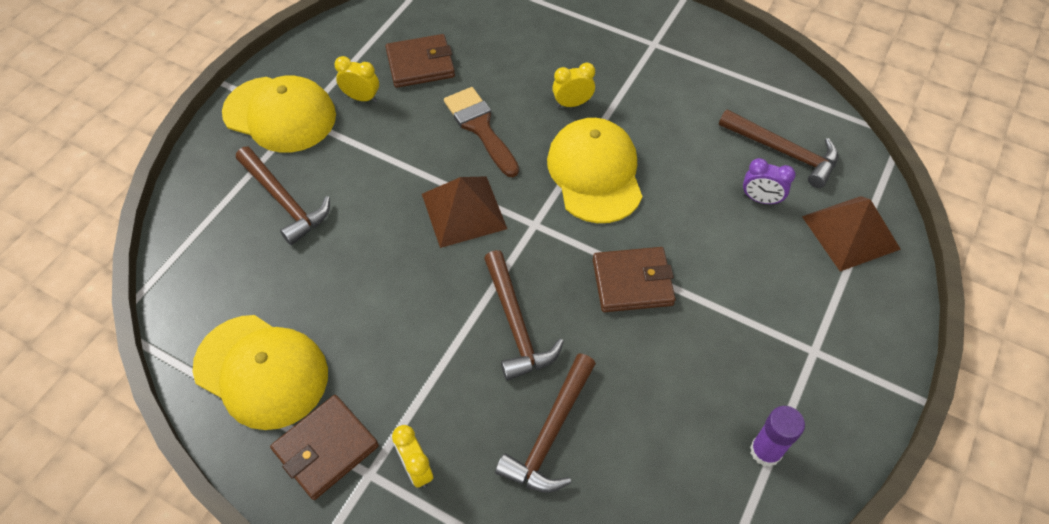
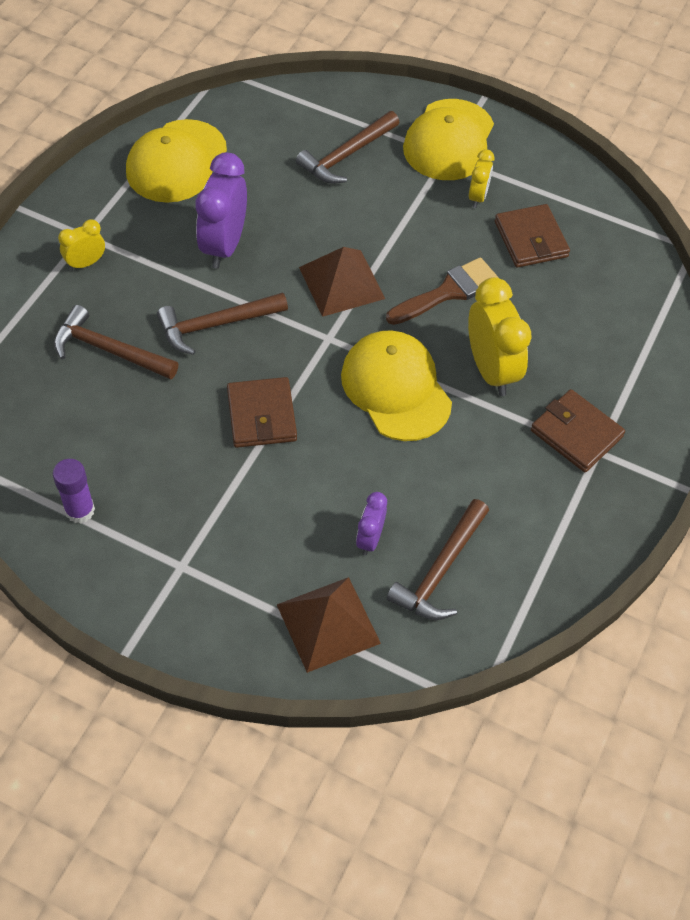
camera: 85 degrees right, 0 degrees up
(326, 448) = (107, 207): brown wallet -> brown wallet (576, 433)
(403, 318) = (224, 246): none -> purple clock
(572, 103) = (491, 370): yellow clock -> yellow clock, size x1.89
(595, 173) = (396, 388): yellow cap -> yellow cap turned 105 degrees counterclockwise

